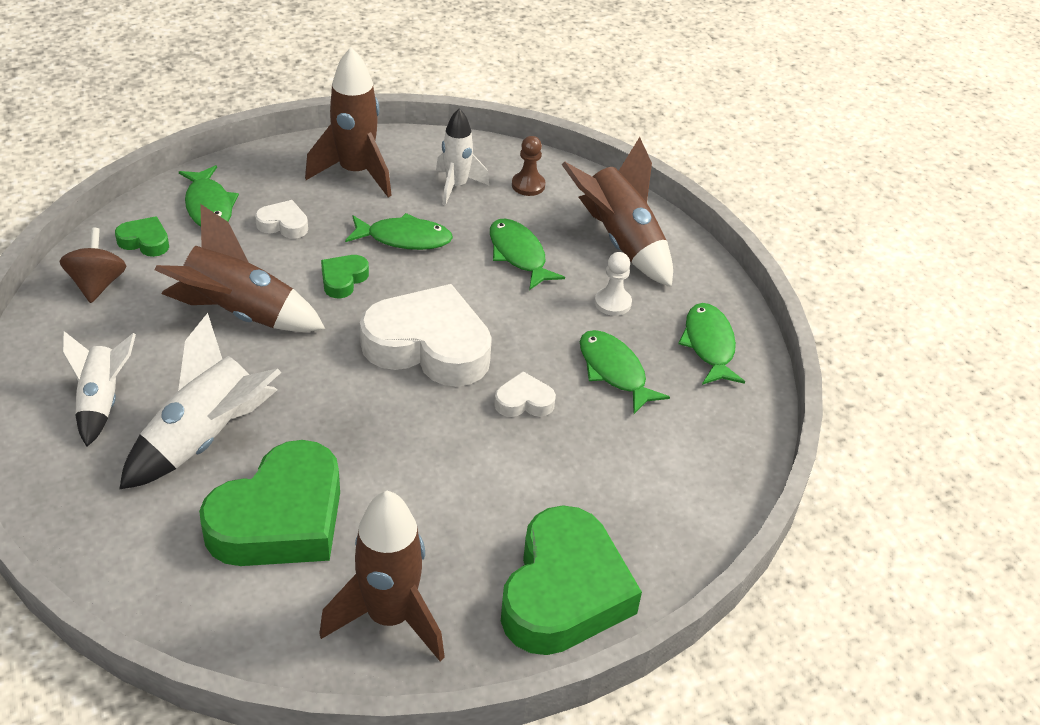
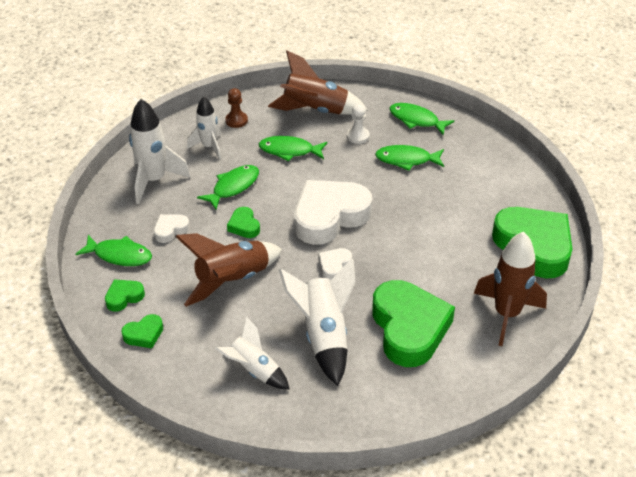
camera: 50 degrees left, 0 degrees up
(97, 284) = (144, 334): brown spinning top -> green heart
(356, 173) = (154, 180): brown rocket -> white rocket
(524, 401) = (400, 201): white heart -> white heart (334, 266)

